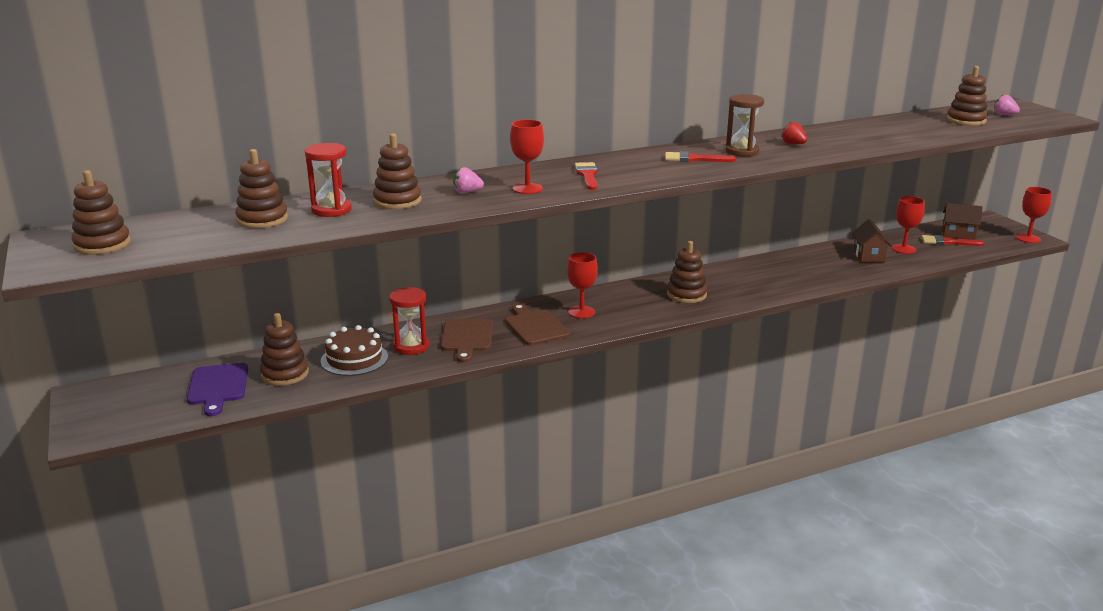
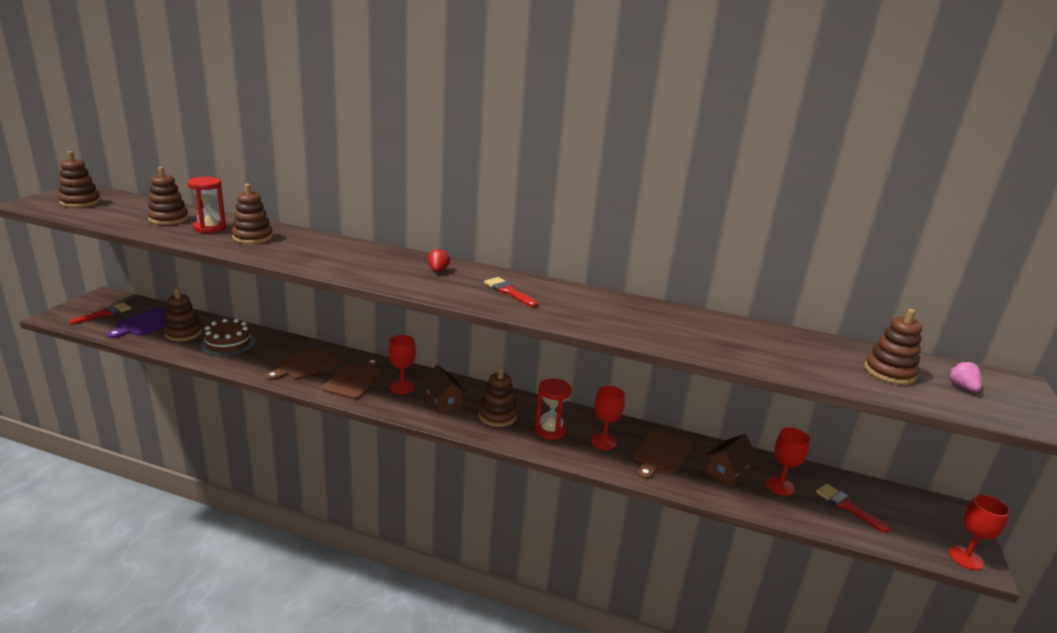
camera: 40 degrees right, 0 degrees up
(411, 346) = (267, 353): red hourglass -> red hourglass (550, 430)
(467, 192) = (301, 249): pink strawberry -> none
(527, 189) = (337, 262): red goblet -> red goblet (603, 441)
(587, 175) = (400, 270): red brush -> red brush (104, 313)
(742, 151) = (564, 302): brown hourglass -> none
(793, 144) = (627, 316): red strawberry -> red strawberry (438, 270)
(819, 264) = (660, 453): none -> brown cutting board
(958, 234) = (879, 506): brown house -> brown house (443, 403)

